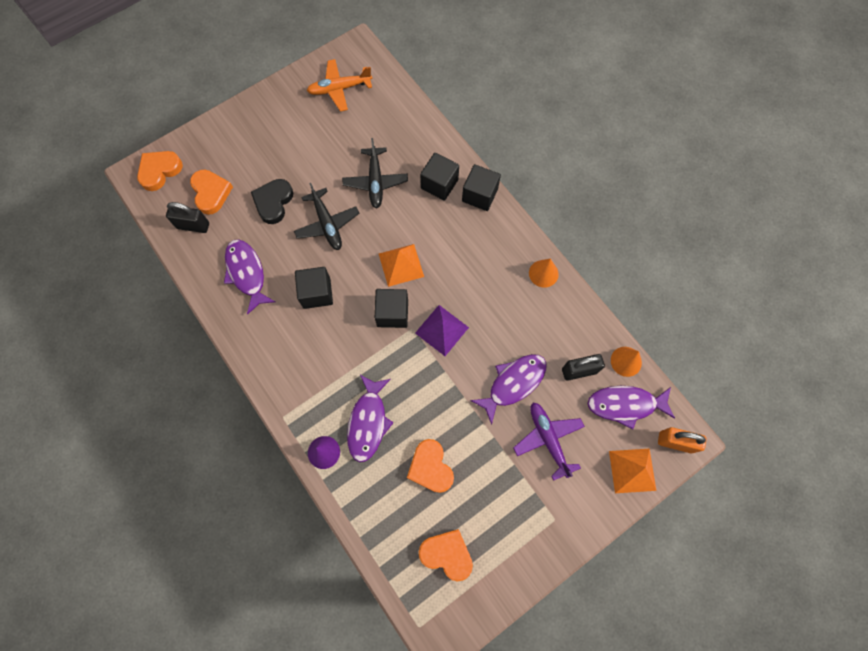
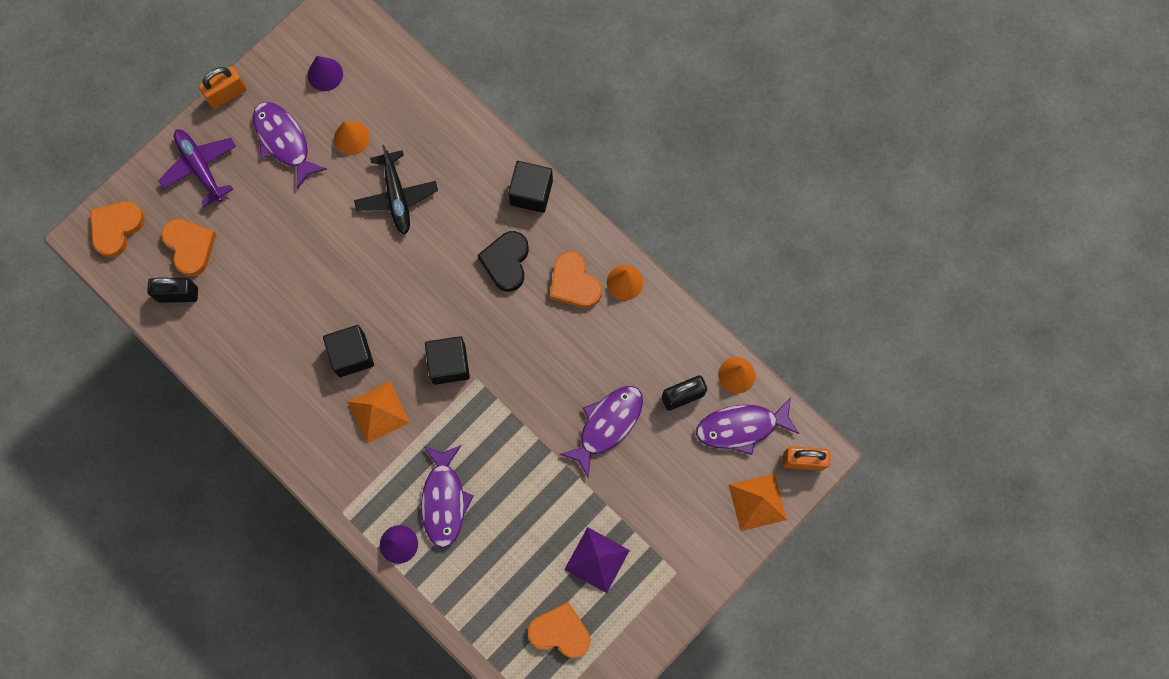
camera: 10 degrees left, 5 degrees up
(247, 273) = (260, 345): purple fish -> purple fish (284, 141)
(264, 91) = (227, 94): none -> orange padlock
(273, 202) = (272, 246): black heart -> black heart (506, 262)
(327, 224) = (346, 264): black plane -> none
(339, 89) = (325, 74): orange plane -> purple cone
(350, 135) = (351, 138): none -> orange cone
(401, 265) = (448, 301): orange pyramid -> orange pyramid (378, 412)
(430, 467) = (526, 539): orange heart -> orange heart (574, 283)
(439, 184) = (478, 186): black cube -> none
(441, 330) = (512, 374): purple pyramid -> purple pyramid (597, 559)
(548, 439) = (656, 483): purple plane -> purple plane (200, 167)

